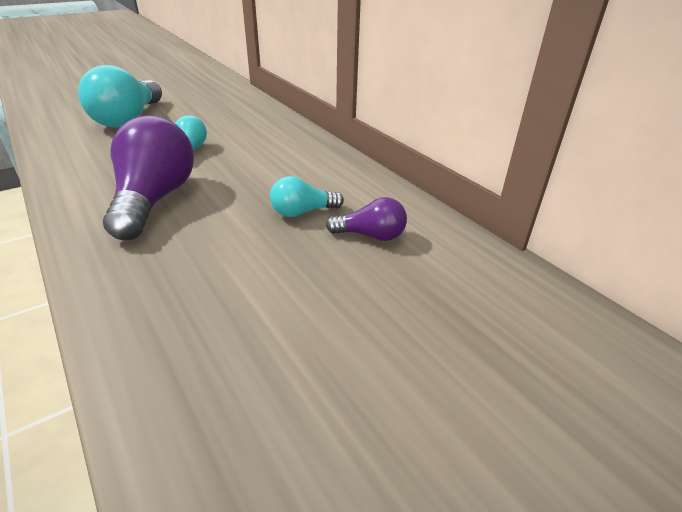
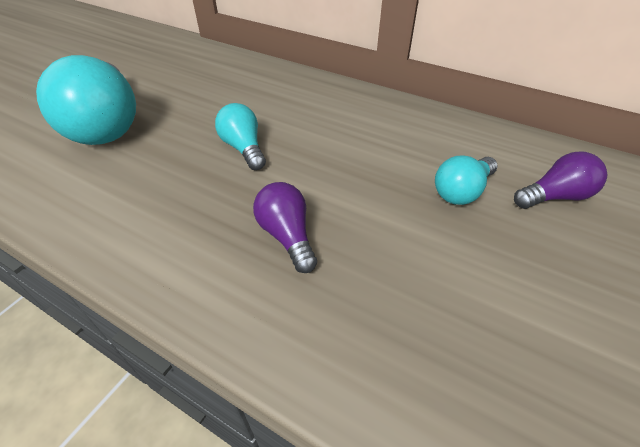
camera: 25 degrees left, 10 degrees up
(154, 200) = (287, 236): purple light bulb -> purple light bulb, size x0.50

